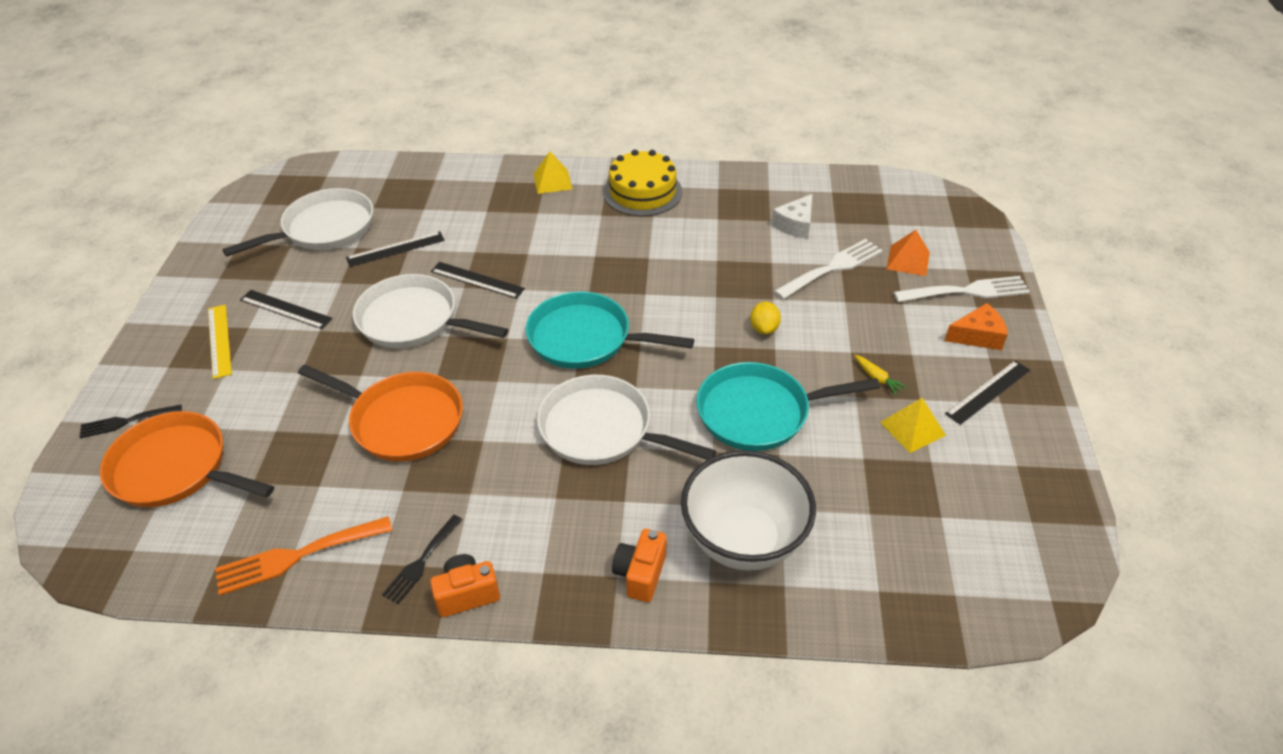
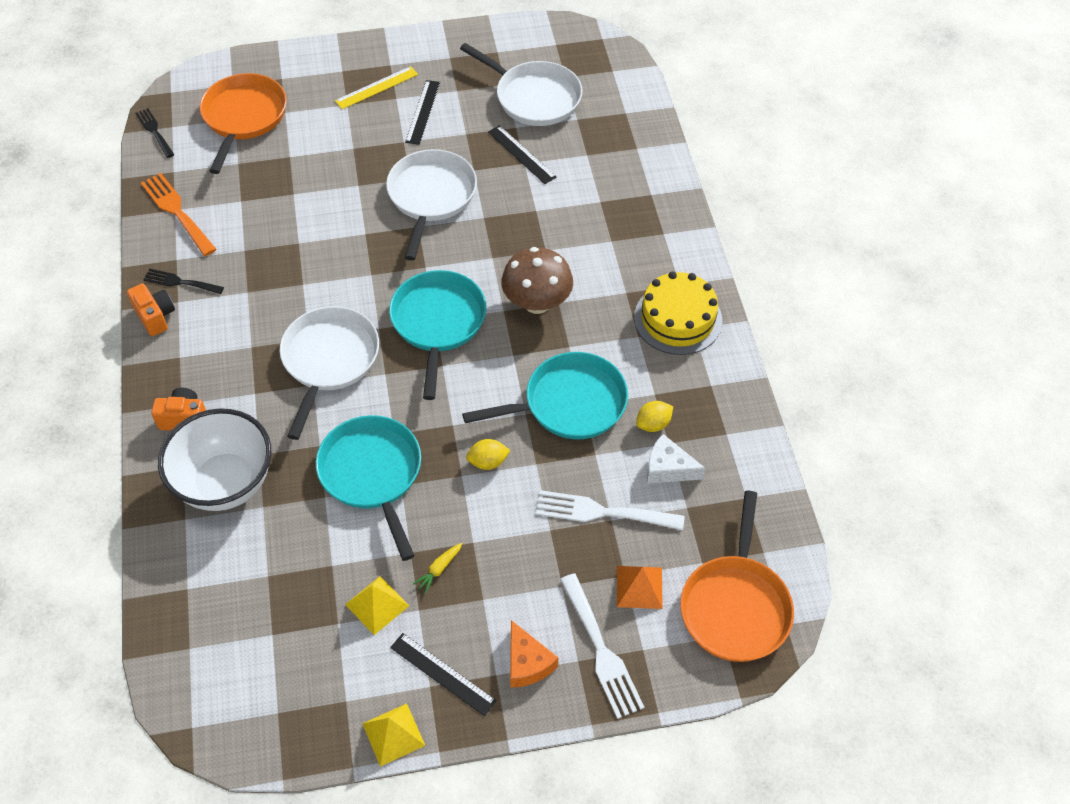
camera: 75 degrees right, 10 degrees up
(126, 421) = (282, 73): black fork -> black fork (154, 131)
(402, 421) = (313, 227): orange pan -> orange pan (735, 606)
(477, 280) = (495, 224): black ruler -> none
(552, 181) = (668, 239): yellow pyramid -> yellow pyramid (393, 734)
(589, 269) = (537, 303): none -> brown mushroom
(713, 268) = (569, 403): none -> turquoise pan
(749, 225) = (653, 424): none -> yellow lemon
(832, 268) = (602, 512): white fork -> white fork turned 150 degrees clockwise

